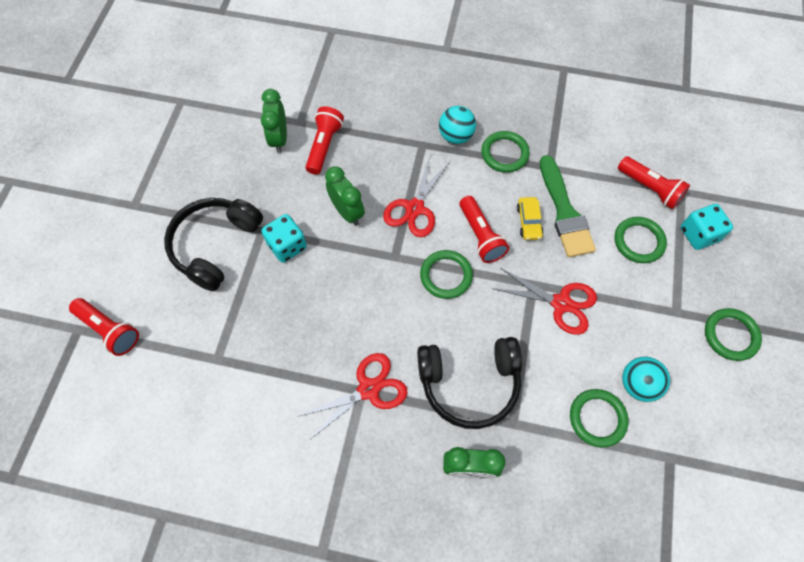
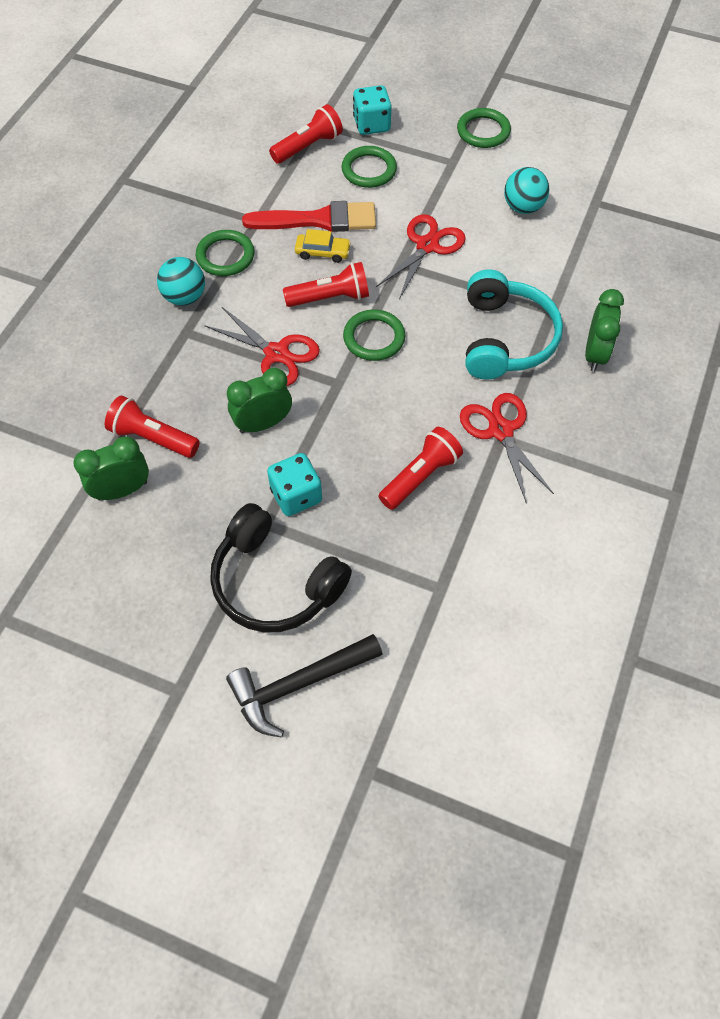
camera: 80 degrees left, 5 degrees down
(109, 330) = (377, 725): red flashlight -> red flashlight (420, 476)
(138, 274) = (298, 684): none -> black hammer
(279, 139) = (122, 490): green clock -> green clock turned 150 degrees clockwise
(469, 383) = (505, 338): black headphones -> turquoise headphones
(564, 212) = (318, 220): green brush -> red brush
(597, 418) = (553, 244): green ring -> none

